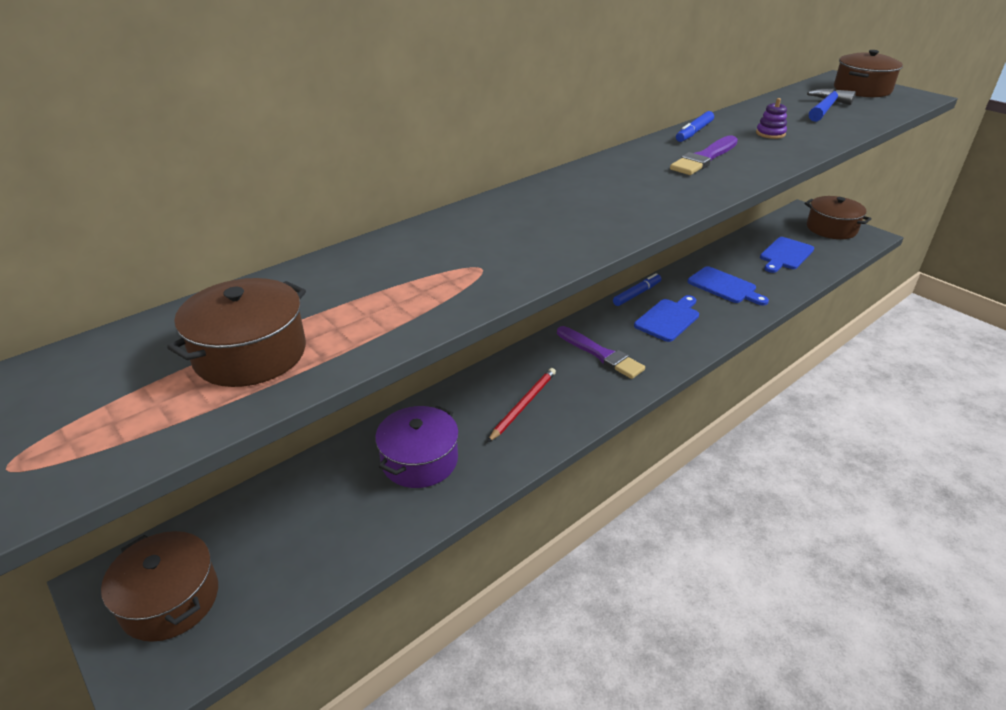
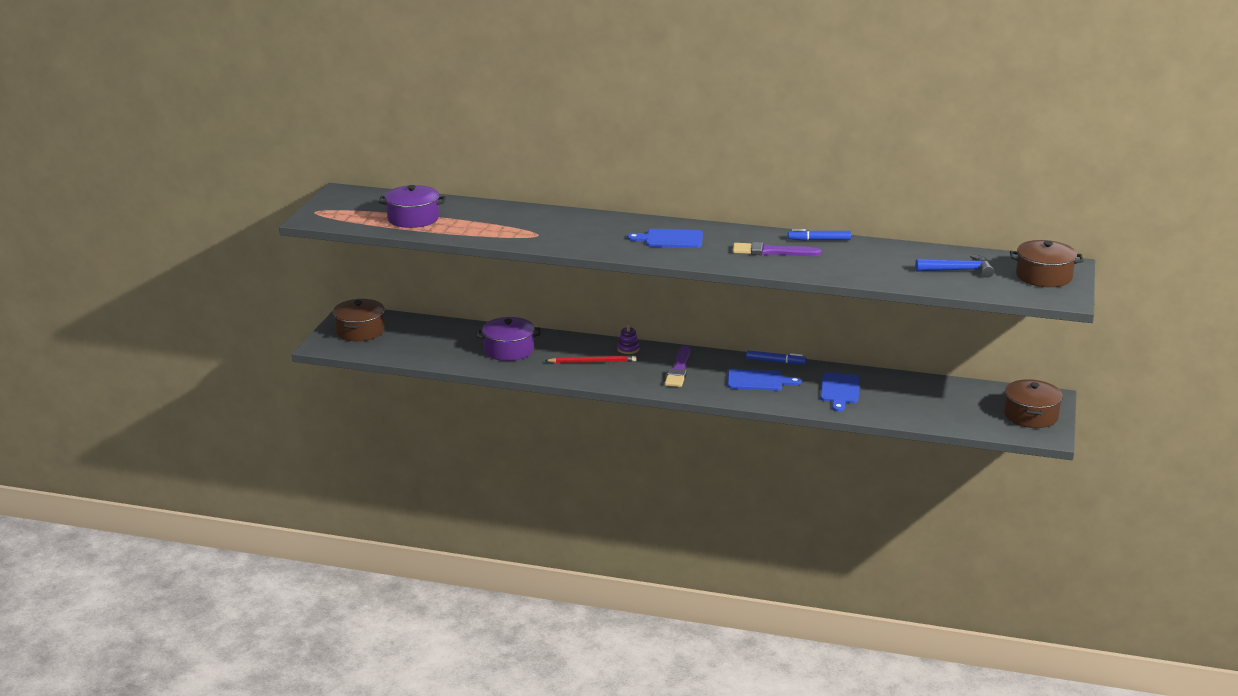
camera: 55 degrees right, 10 degrees down
(250, 354) = (413, 218): brown pot -> purple pot
(770, 134) = (859, 262): purple stacking toy -> purple stacking toy (628, 349)
(785, 255) = (938, 404): blue cutting board -> blue cutting board (670, 239)

